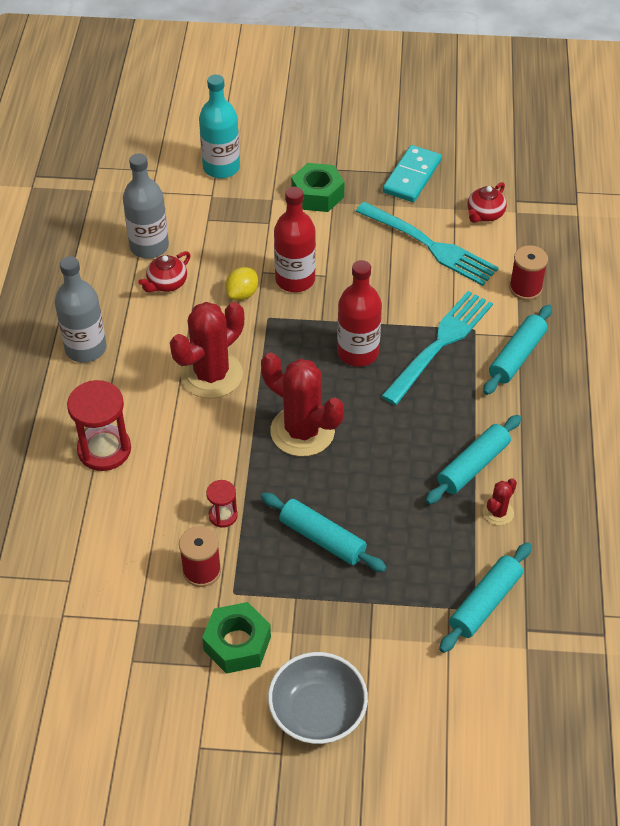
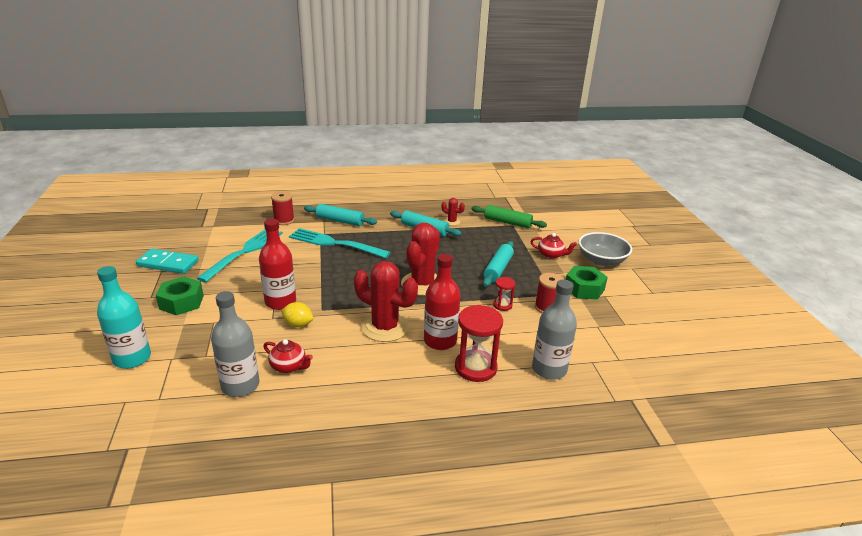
camera: 105 degrees left, 20 degrees down
(86, 348) = (374, 401): grey bottle -> grey bottle (549, 369)
(358, 352) = (348, 270): red bottle -> red bottle (440, 341)
(485, 214) = (214, 235): red teapot -> red teapot (551, 255)
(485, 603) = (507, 222): turquoise rolling pin -> green rolling pin

